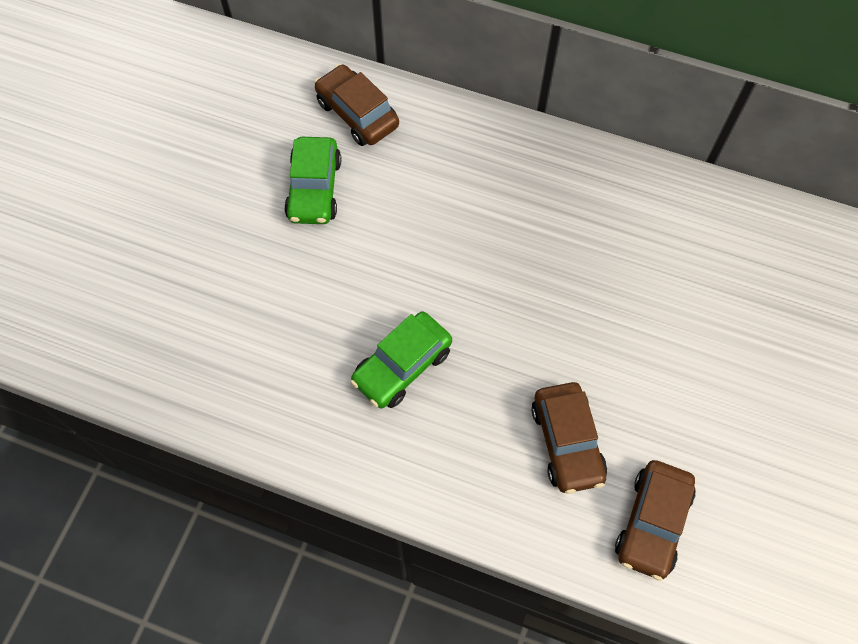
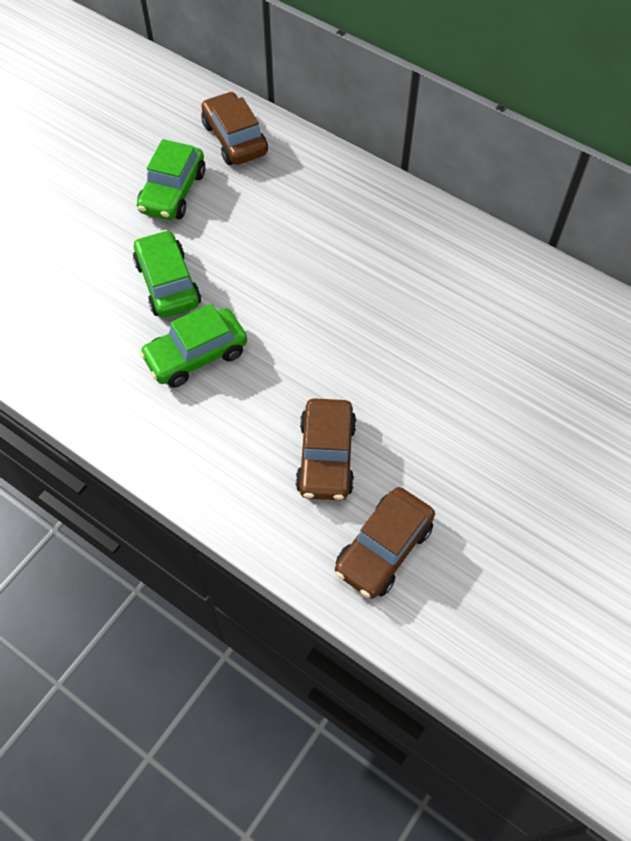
camera: 15 degrees right, 5 degrees down
(346, 293) = (168, 283): none -> green car

